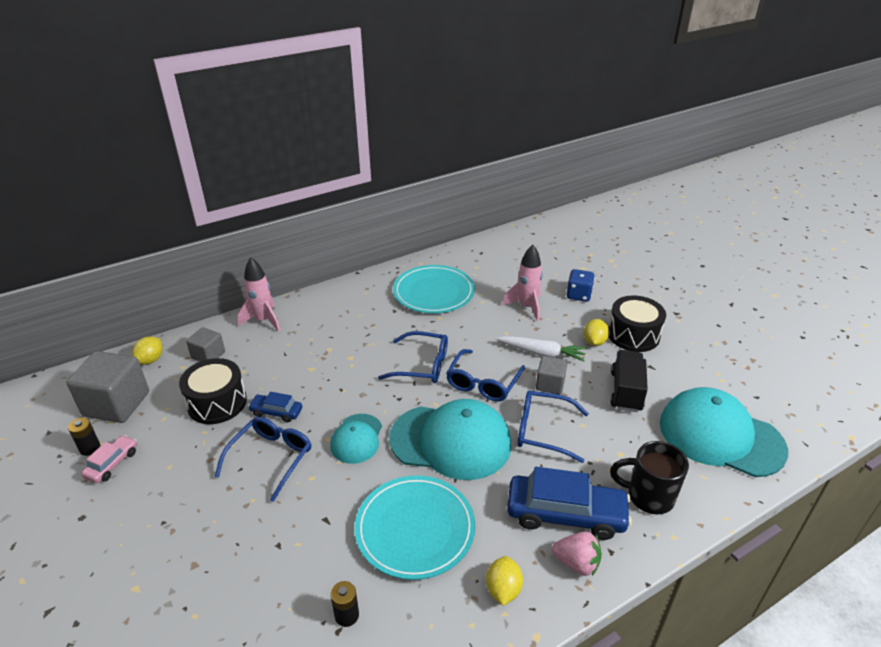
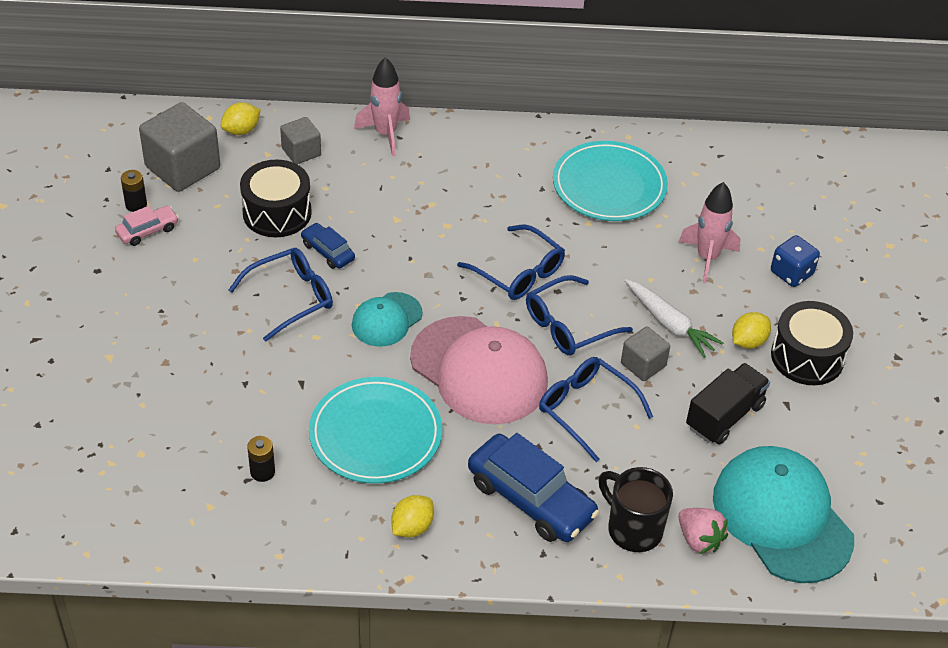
camera: 30 degrees right, 10 degrees up
(451, 441) = (479, 370): turquoise cap -> pink cap
(576, 563) = (500, 544): pink strawberry -> pink strawberry (699, 540)

